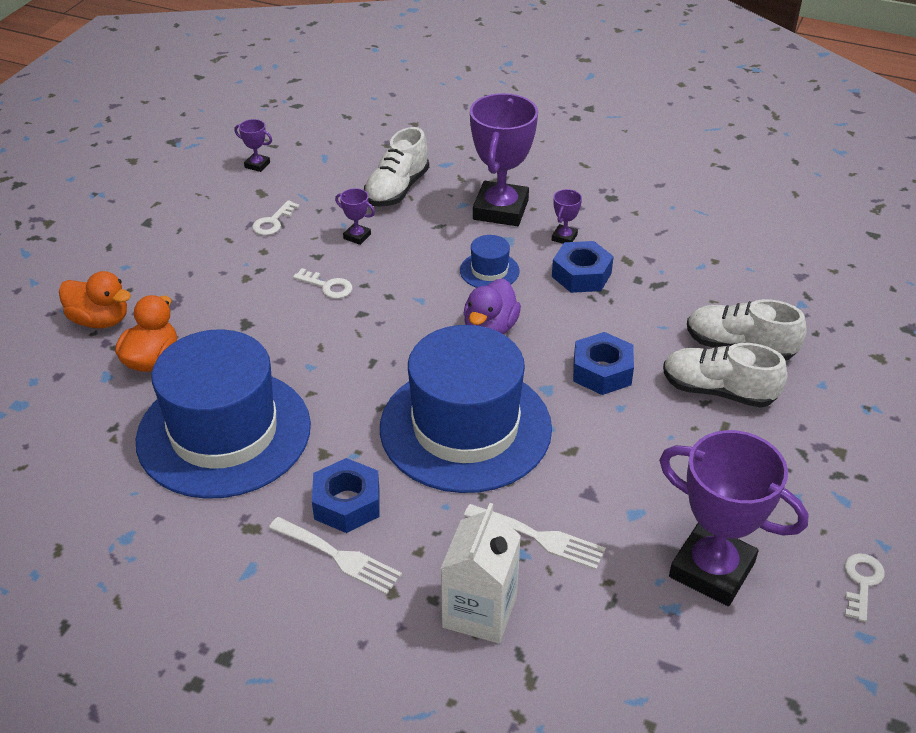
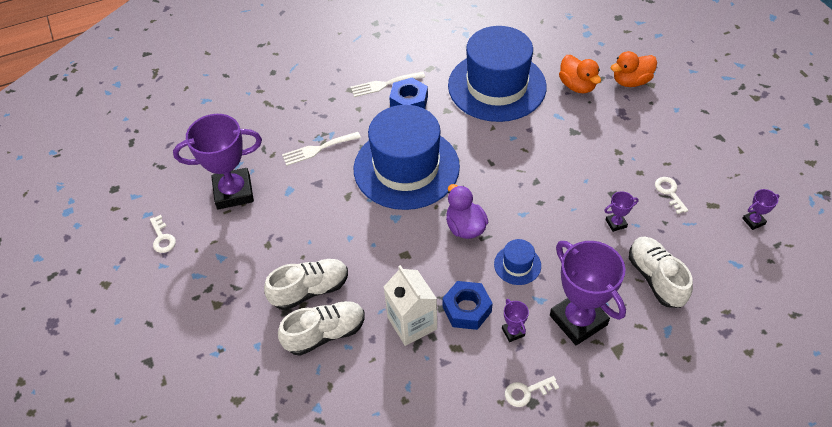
camera: 135 degrees right, 10 degrees up
(327, 286) = (576, 181): white key -> white key (526, 392)
(479, 611) = (310, 108): white carton -> white carton (412, 323)
(602, 371) = (380, 251): blue nut -> none

